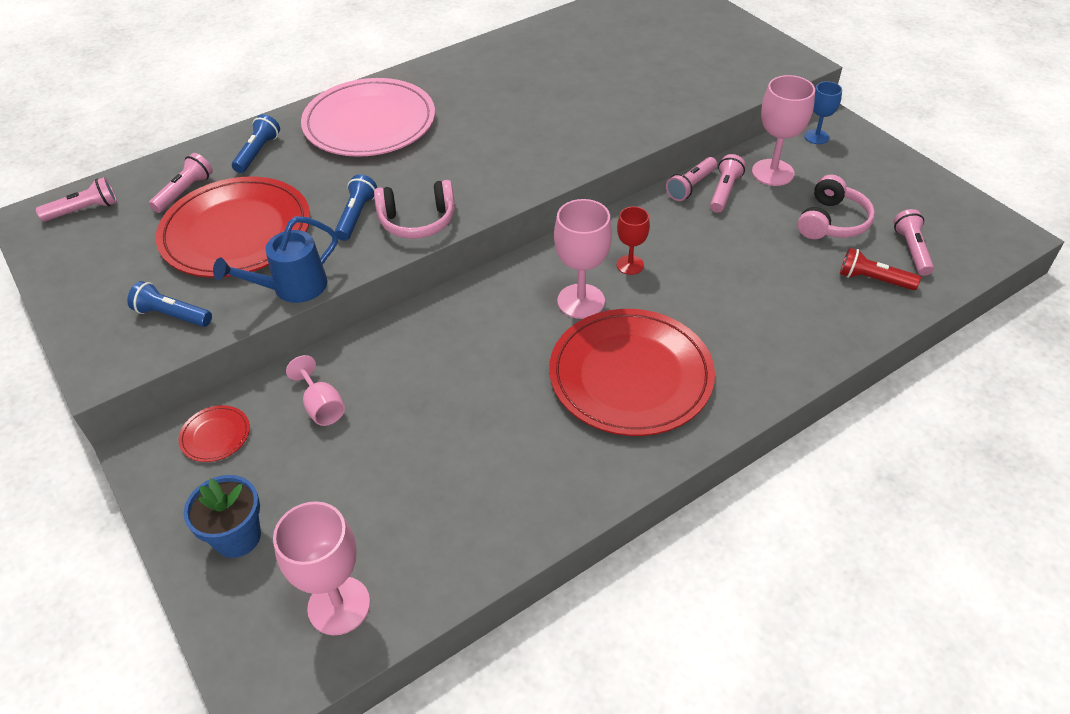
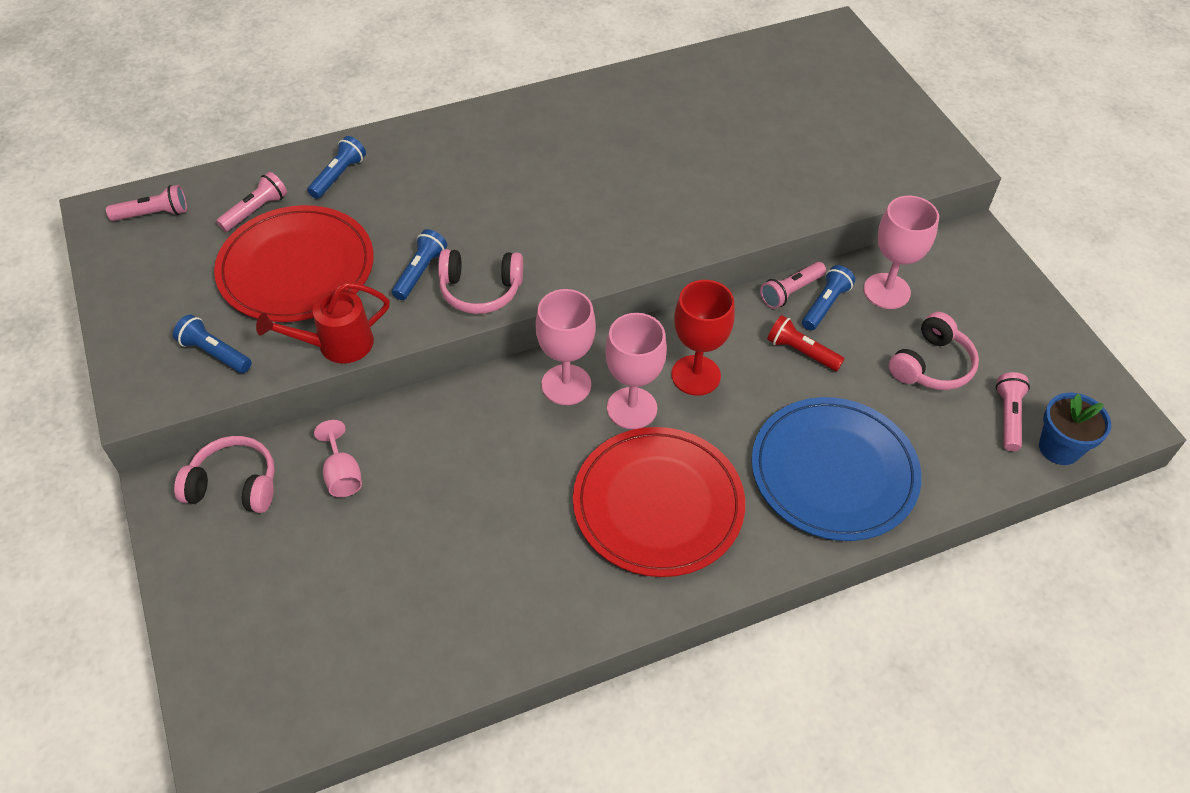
camera: 10 degrees right, 5 degrees up
(215, 435) = (234, 485): red plate -> pink headphones
(237, 537) = (232, 597): blue flower pot -> blue flower pot (1059, 448)
(292, 288) = (336, 345): blue watering can -> red watering can
(339, 605) = (310, 688): pink goblet -> pink goblet (566, 385)
(369, 122) = (461, 159): pink plate -> none
(630, 265) = (696, 375): red goblet -> red goblet, size x1.67
(724, 192) = (825, 305): pink flashlight -> blue flashlight
(779, 319) = (834, 472): none -> blue plate
(816, 137) = (951, 254): blue goblet -> none
(873, 279) = (952, 444): red flashlight -> red flashlight (801, 352)

